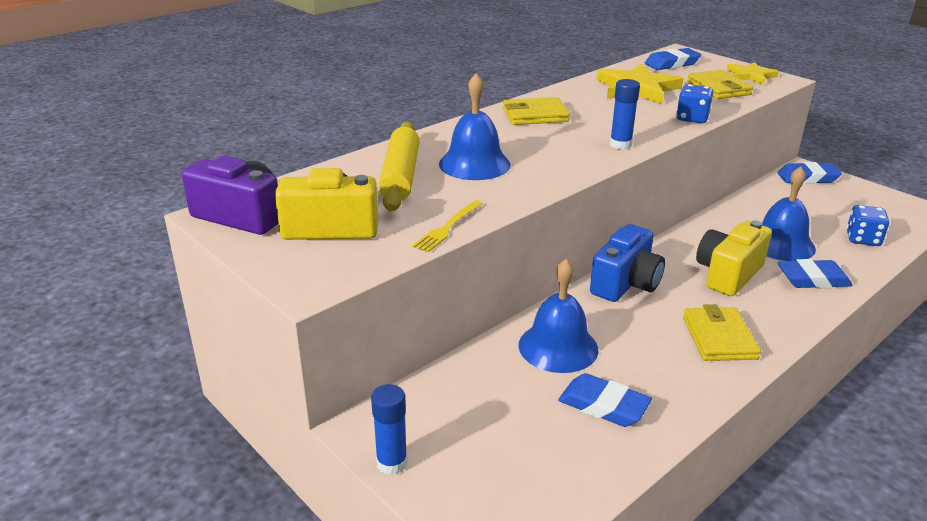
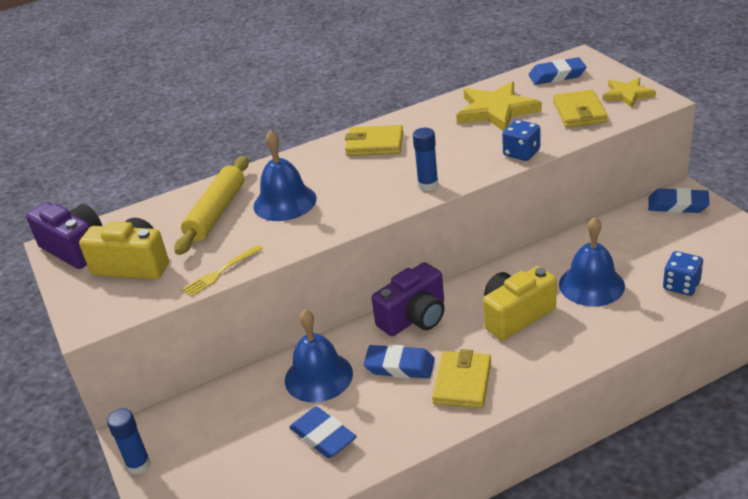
camera: 20 degrees right, 5 degrees up
(626, 283) = (414, 317): blue camera -> purple camera
(812, 279) = (594, 328): blue eraser -> blue eraser (399, 366)

